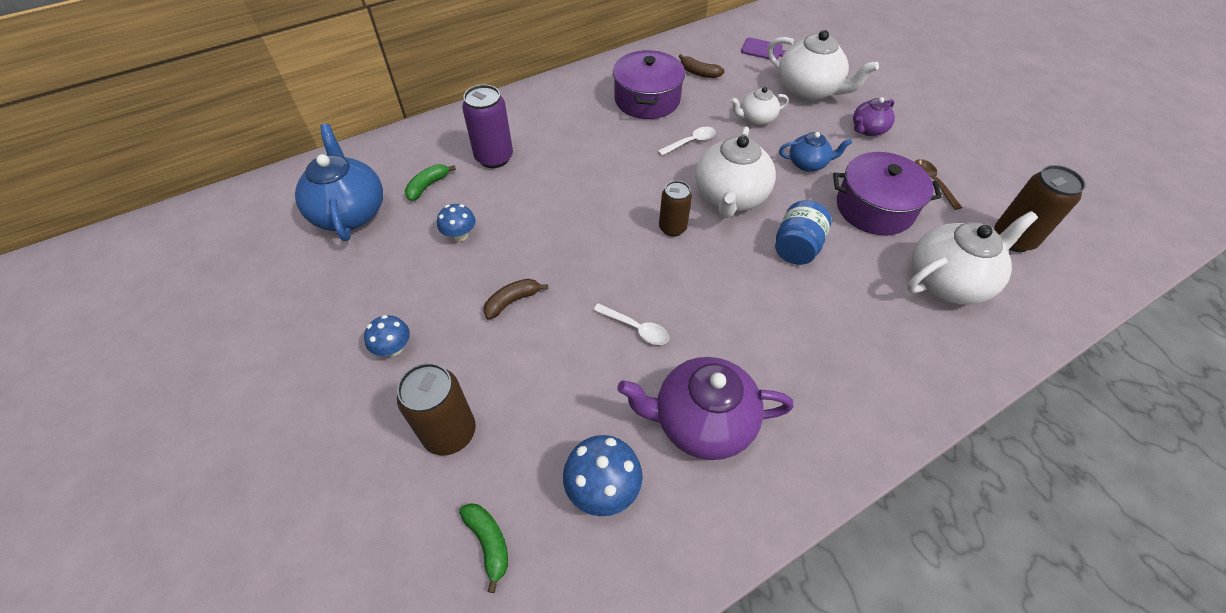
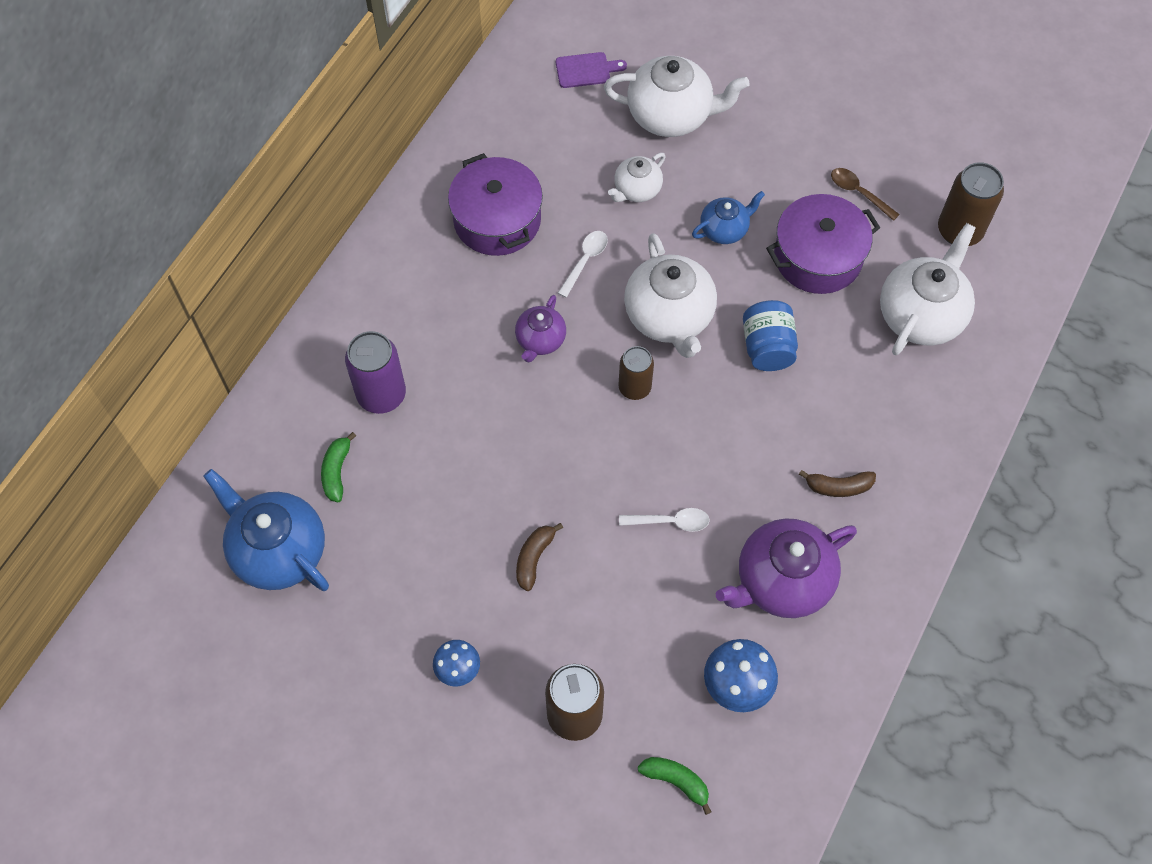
camera: 30 degrees left, 10 degrees up
(460, 235) = (423, 513): blue mushroom -> none
(699, 73) = (531, 147): brown banana -> brown banana (838, 487)
(868, 129) = (762, 147): purple teapot -> purple teapot (540, 340)

